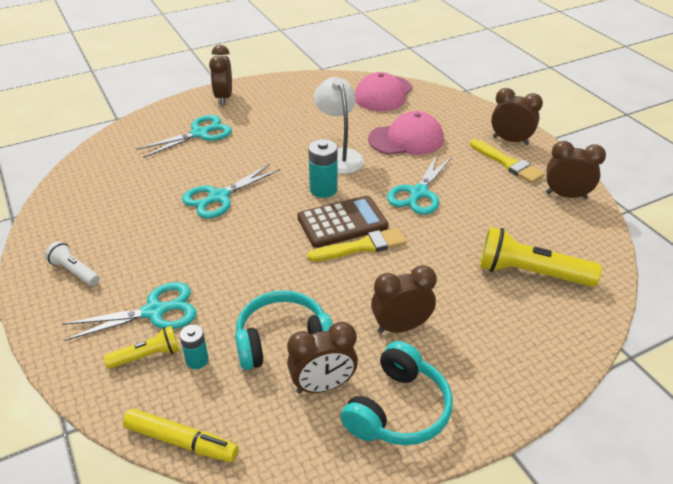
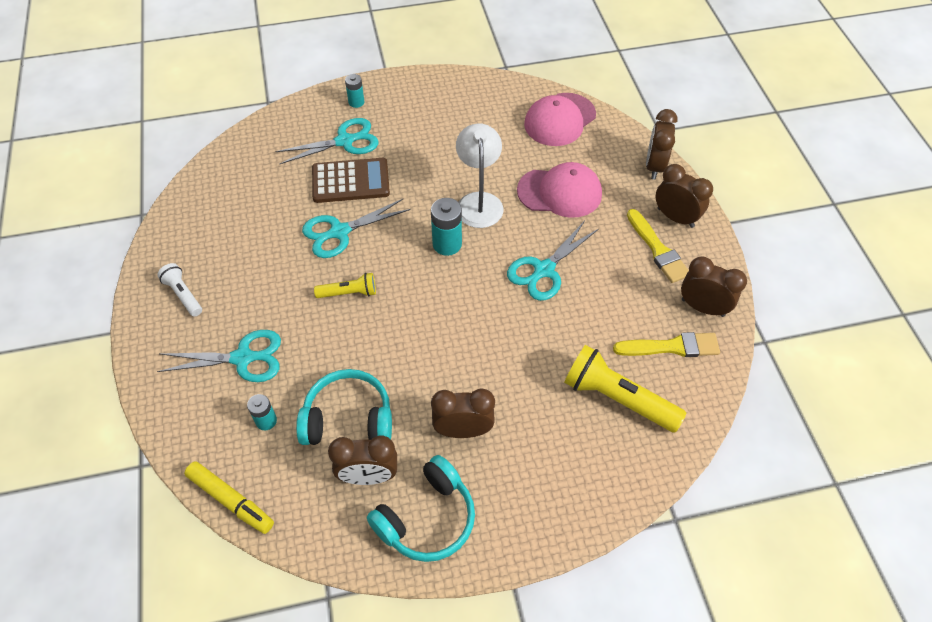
camera: 15 degrees right, 15 degrees up
(147, 356) = (224, 405): yellow flashlight -> yellow flashlight (349, 293)
(200, 106) = (356, 102): none -> turquoise battery
(224, 98) = (384, 93): brown clock -> brown clock (654, 166)
(342, 222) = (451, 291): brown calculator -> brown calculator (350, 181)
(362, 246) = (460, 326): yellow brush -> yellow brush (671, 347)

